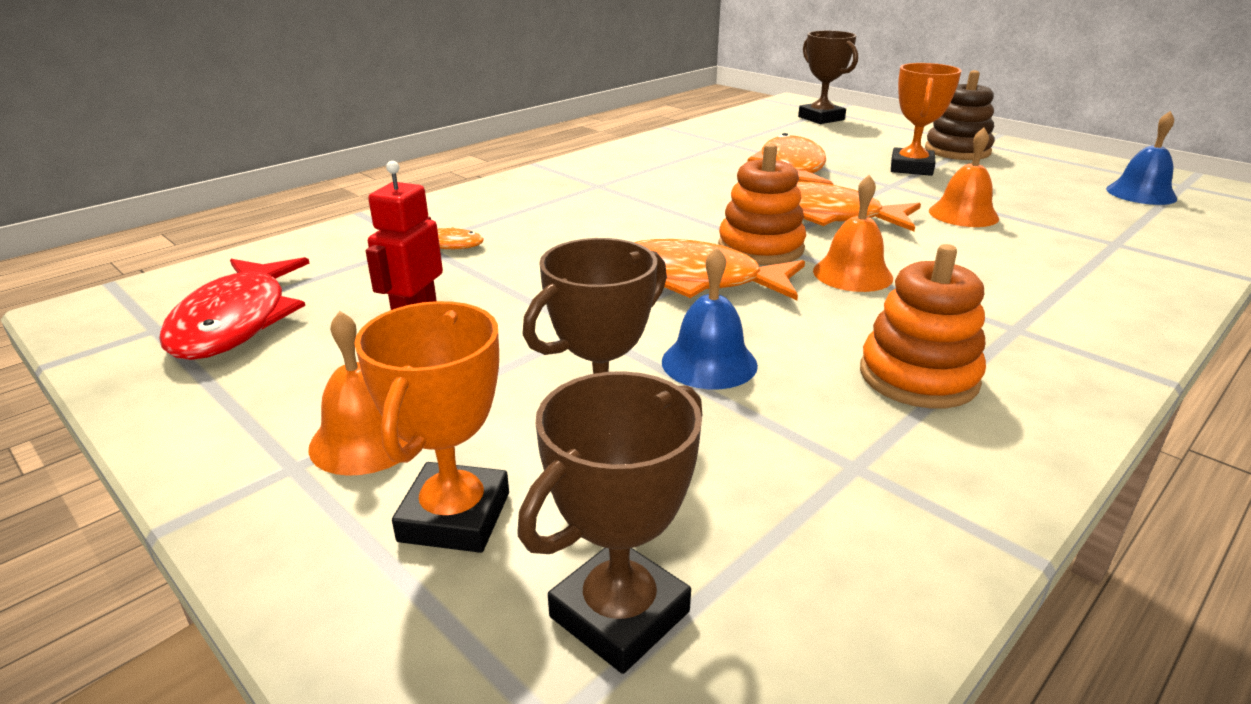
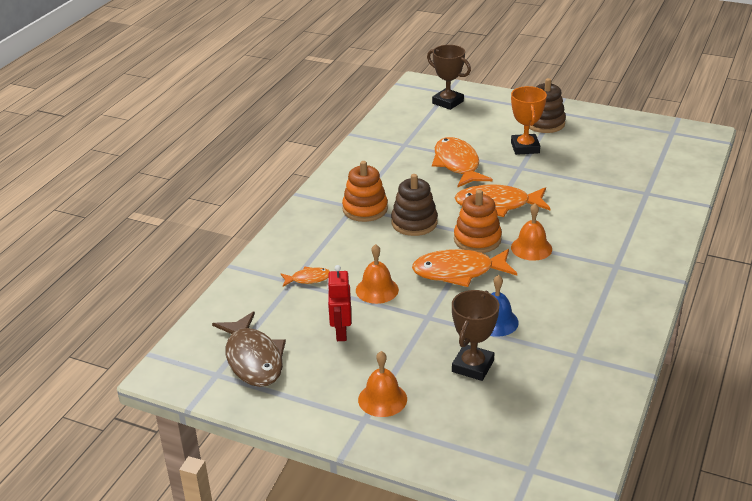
camera: 20 degrees left, 5 degrees up
(236, 322) = (253, 359): red fish -> brown fish
(454, 517) = (447, 419): orange trophy -> none
(620, 614) = (529, 433): brown trophy -> none
(672, 214) = (414, 223): none -> brown stacking toy
(918, 377) = (585, 305): orange stacking toy -> orange stacking toy (365, 209)
(963, 214) = (567, 186): orange bell -> orange bell (377, 290)
(1141, 193) = (652, 146): blue bell -> none

